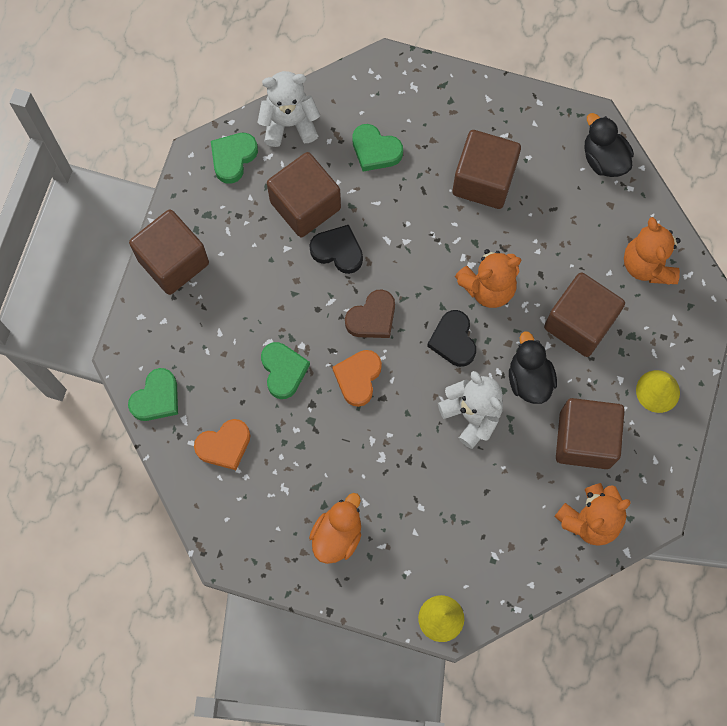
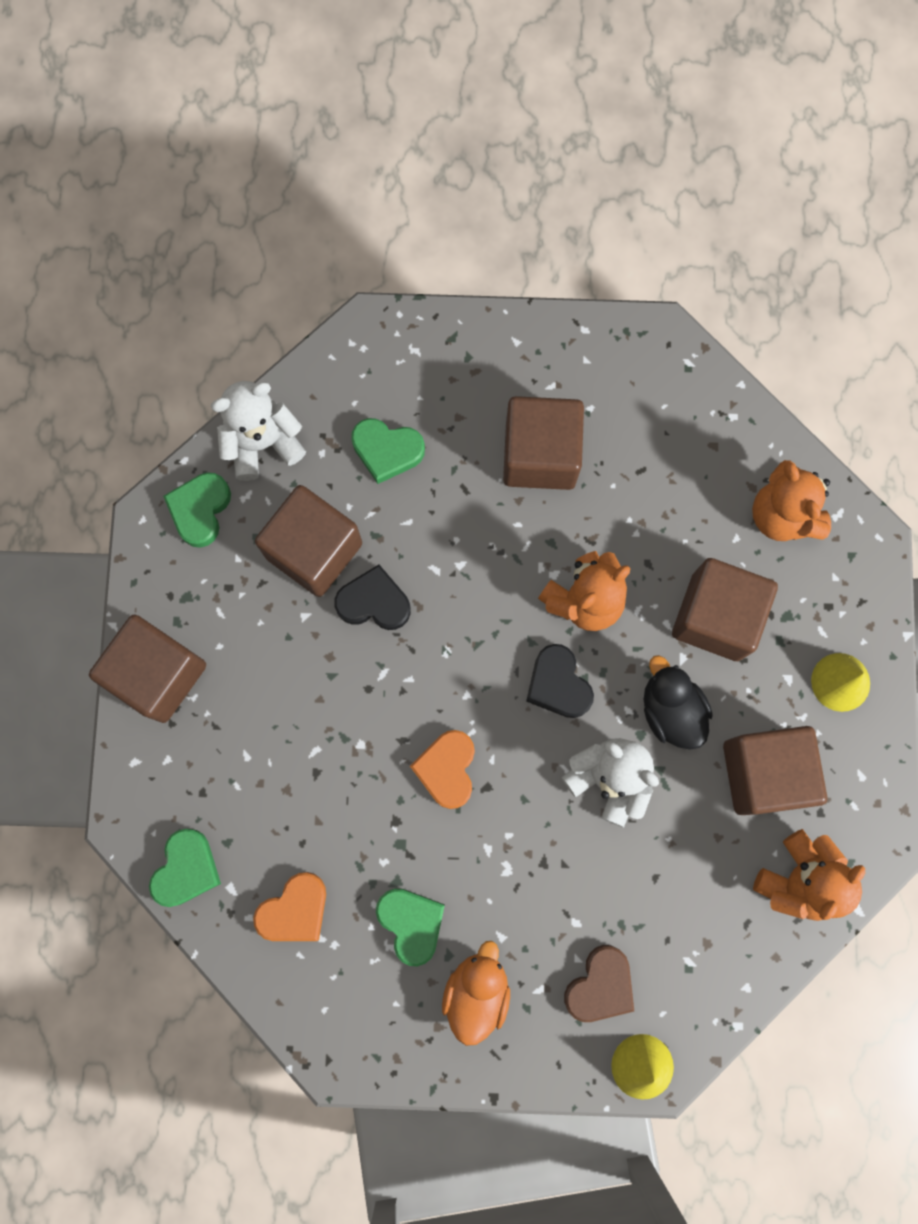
camera: 15 degrees left, 5 degrees up
(283, 371) = (346, 786): green heart -> green heart (411, 923)
(372, 318) = (444, 681): brown heart -> brown heart (600, 985)
(604, 159) = (689, 386): black duck -> none

